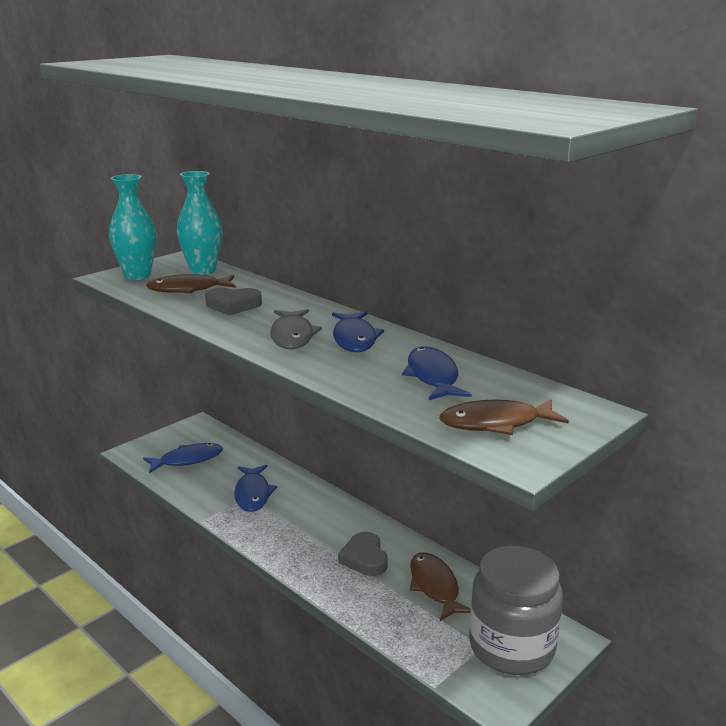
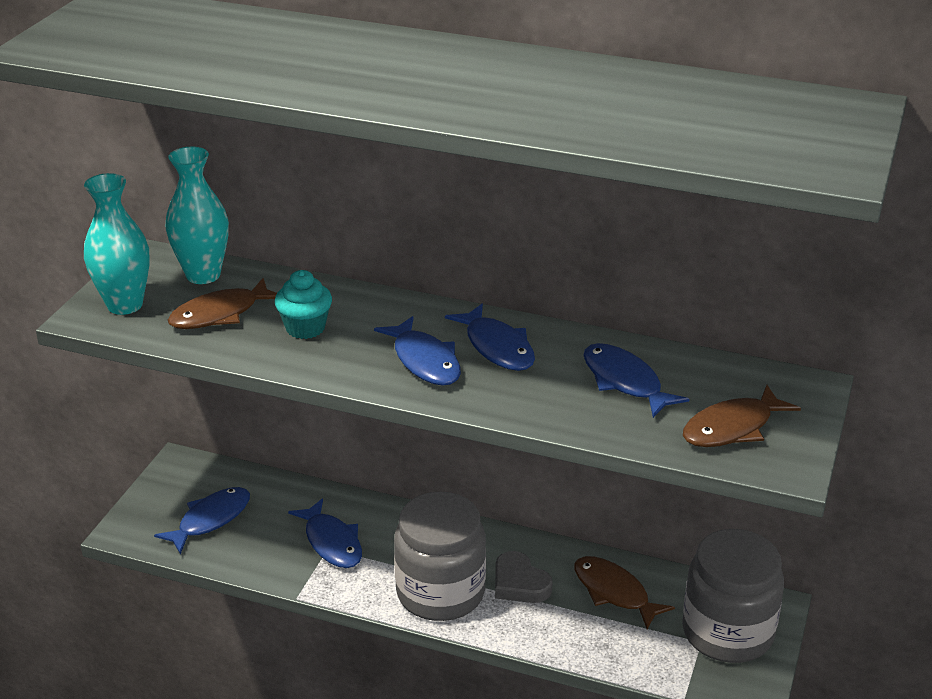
camera: 25 degrees left, 10 degrees up
(233, 305) = (305, 328): grey heart -> turquoise cupcake
(292, 336) = (424, 361): grey fish -> blue fish
(301, 547) = (440, 592): none -> grey jar

